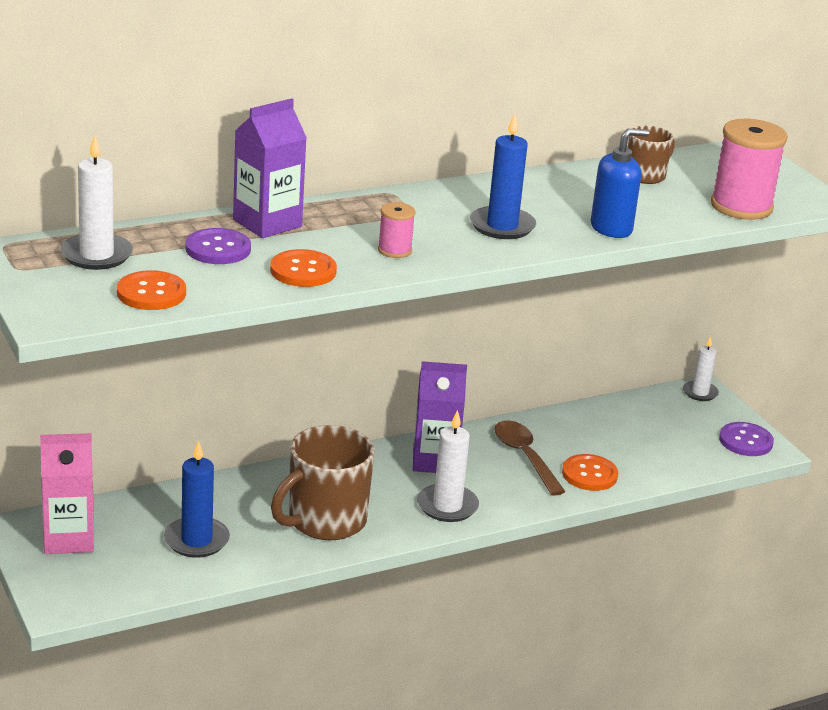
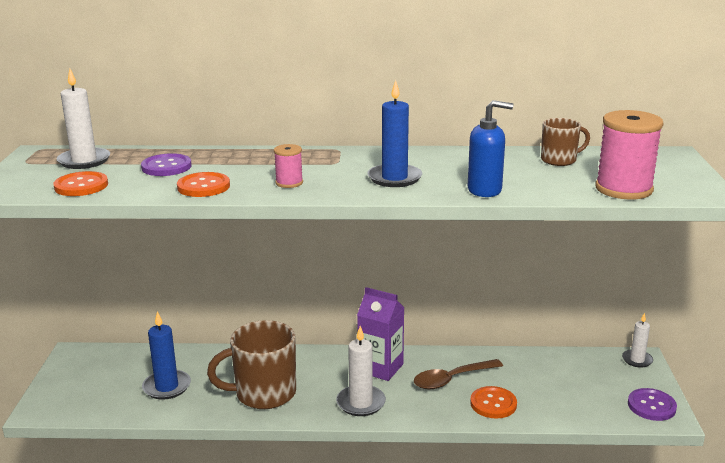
camera: 30 degrees right, 5 degrees down
(68, 539) = (92, 367): pink carton -> none
(267, 223) = (223, 157): purple carton -> none
(525, 457) = (451, 379): brown spoon -> brown spoon turned 120 degrees counterclockwise

